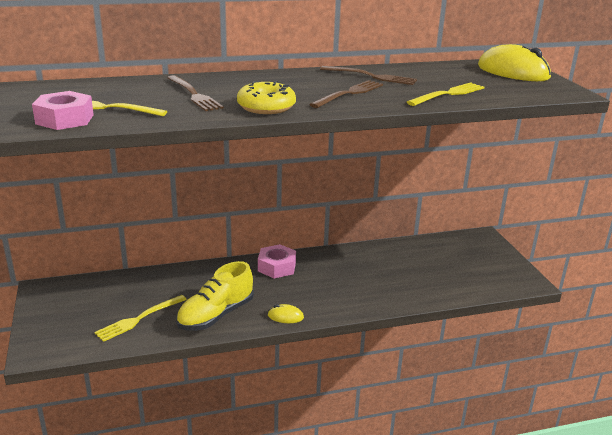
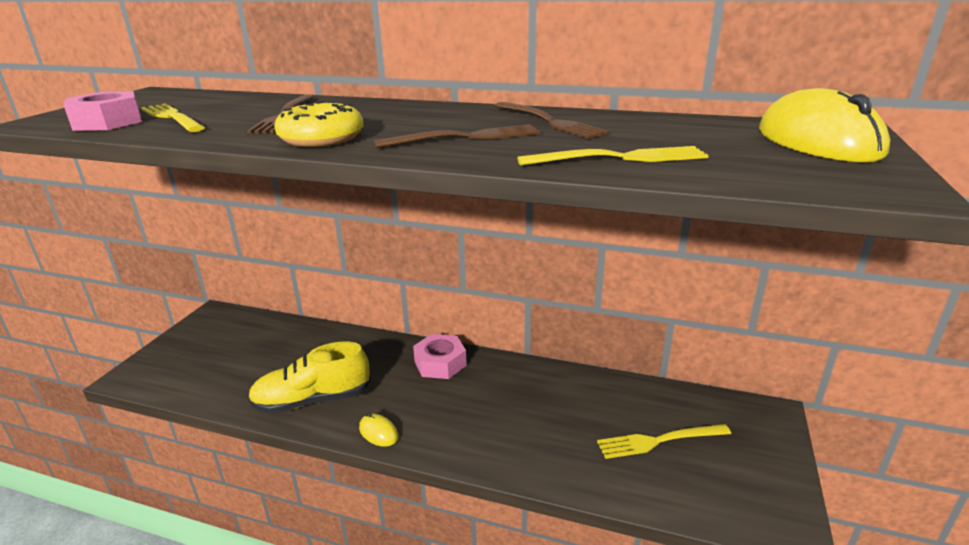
camera: 35 degrees right, 0 degrees up
(138, 319) = (243, 375): yellow fork -> yellow fork (658, 441)

